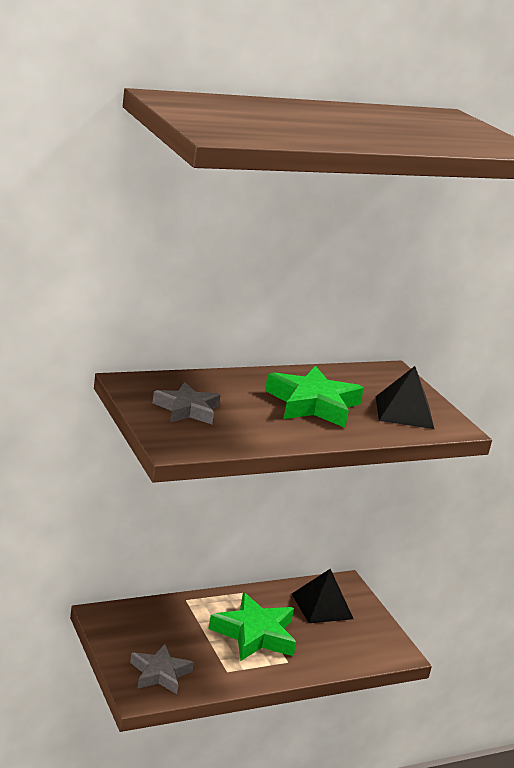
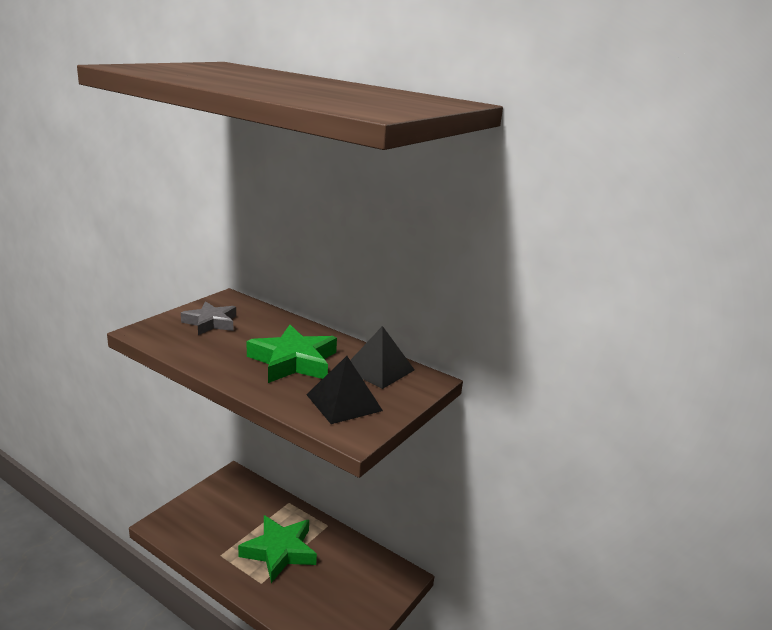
camera: 60 degrees right, 0 degrees up
(160, 673) = (190, 524): grey star -> none
(322, 606) = (356, 574): black pyramid -> black pyramid (378, 369)

